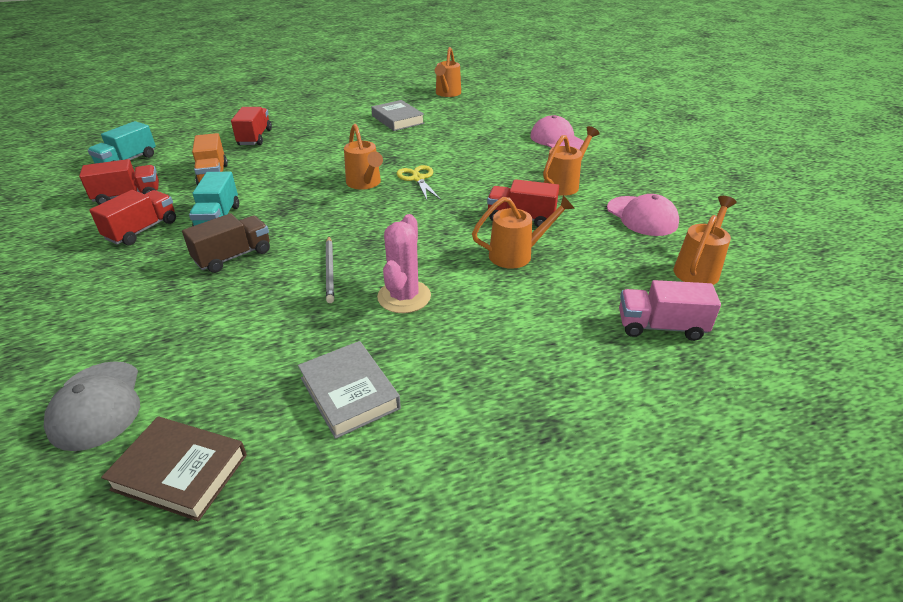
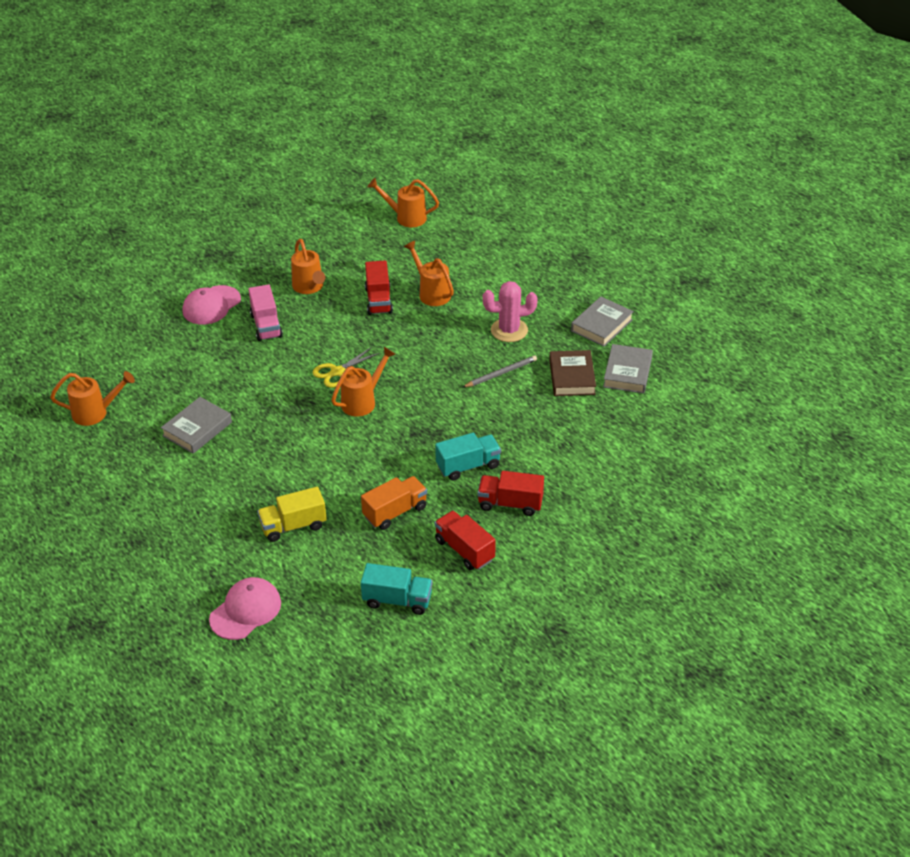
camera: 110 degrees left, 5 degrees up
(96, 405) = (673, 414): grey cap -> none
(180, 472) = (685, 361): brown book -> brown book (572, 377)
(225, 385) = (627, 373): none -> grey book
(233, 256) = (513, 430): brown truck -> none
(255, 137) = (293, 526): red truck -> yellow truck
(564, 184) = (309, 287): orange watering can -> orange watering can turned 135 degrees counterclockwise
(642, 216) = (345, 244): pink cap -> pink cap (245, 611)
(660, 326) = (477, 228): pink truck -> pink truck (266, 325)

